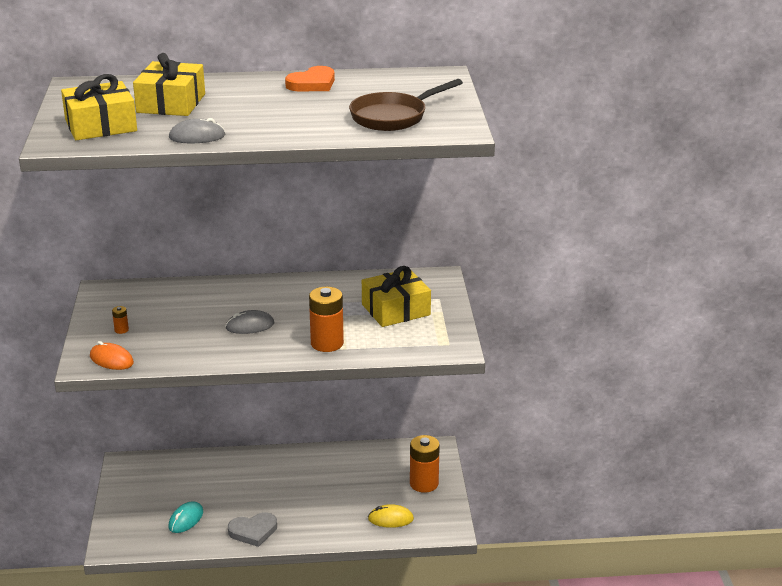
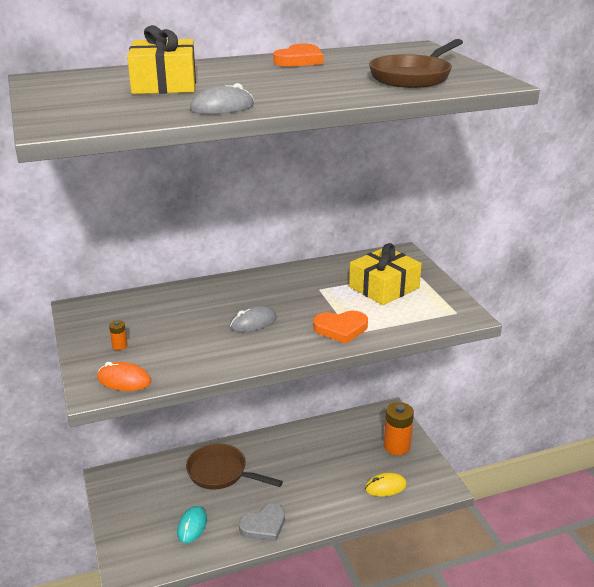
camera: 15 degrees left, 0 degrees up
(101, 125) = (99, 107): yellow gift -> none
(234, 478) = (221, 473): none -> brown pan
(327, 343) = (341, 329): orange battery -> orange heart

